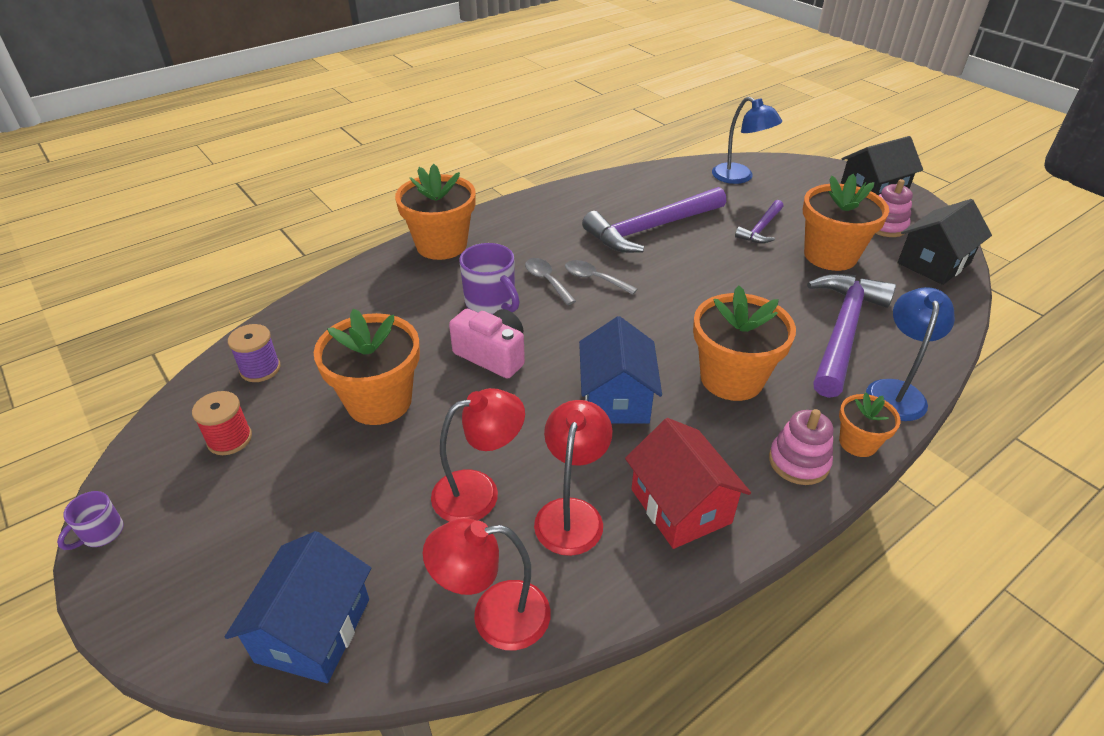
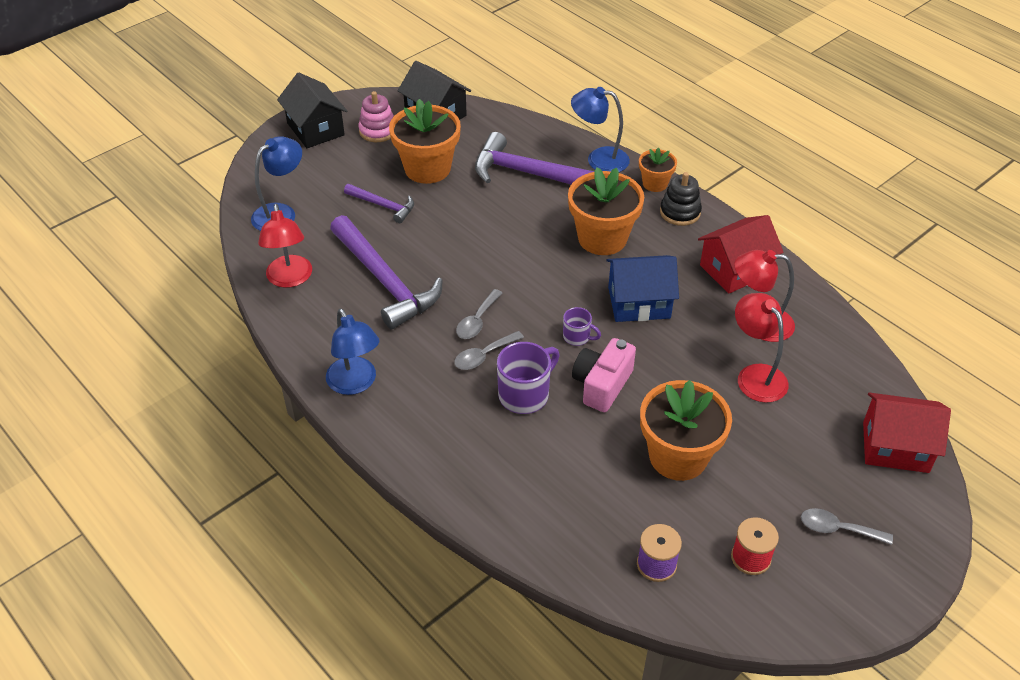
camera: 95 degrees left, 5 degrees up
(101, 533) = (873, 615): purple mug -> purple mug (577, 337)
(223, 526) = (837, 529): none -> grey spoon
(313, 630) = (895, 447): blue house -> red house
(441, 245) = (423, 451): orange flower pot -> none
(494, 616) = (850, 355): red lamp -> red lamp (290, 279)
(525, 214) = (355, 383): none -> blue lamp
(798, 462) = (680, 212): pink stacking toy -> black stacking toy

